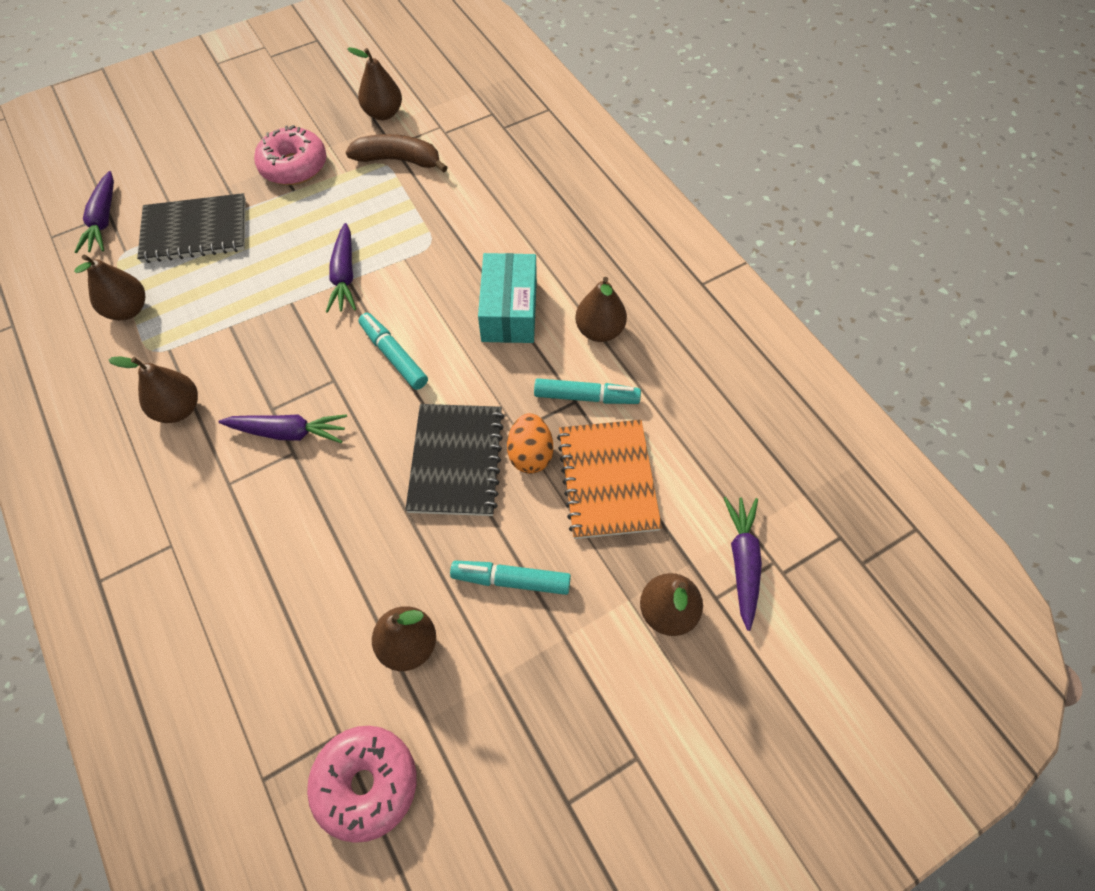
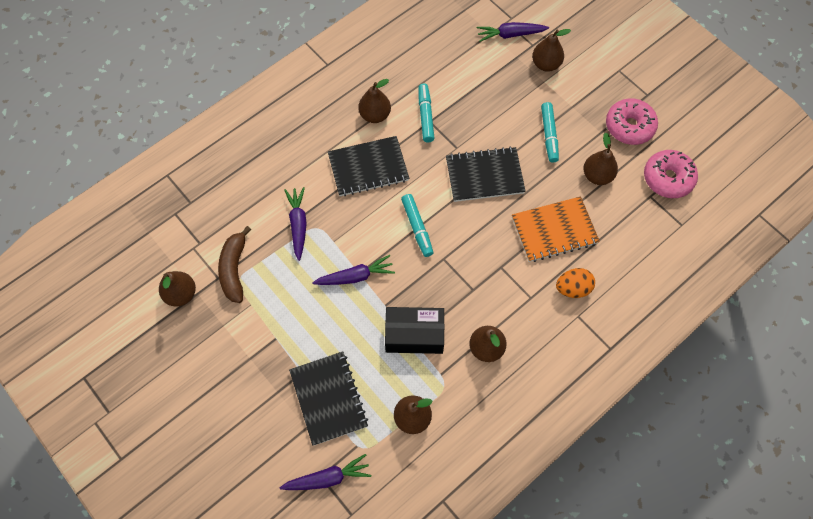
camera: 100 degrees left, 5 degrees up
(236, 328) = (414, 335): none -> black box
(287, 432) = (487, 274): purple carrot -> purple carrot (298, 225)
(294, 166) = (249, 346): pink donut -> pink donut (629, 126)
(393, 356) = (417, 228): turquoise marker -> turquoise marker turned 60 degrees counterclockwise
(509, 311) = (368, 167): turquoise box -> black notebook
(530, 454) = (471, 138): orange egg -> orange egg (573, 288)
(607, 480) = (478, 98): orange notebook -> orange notebook (554, 230)

